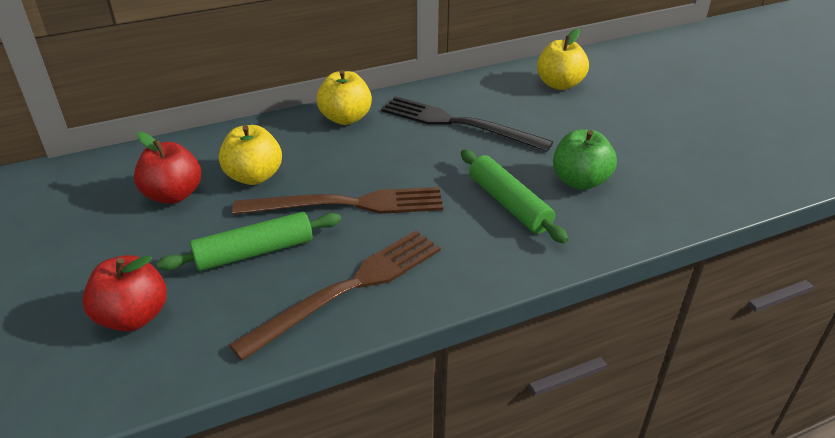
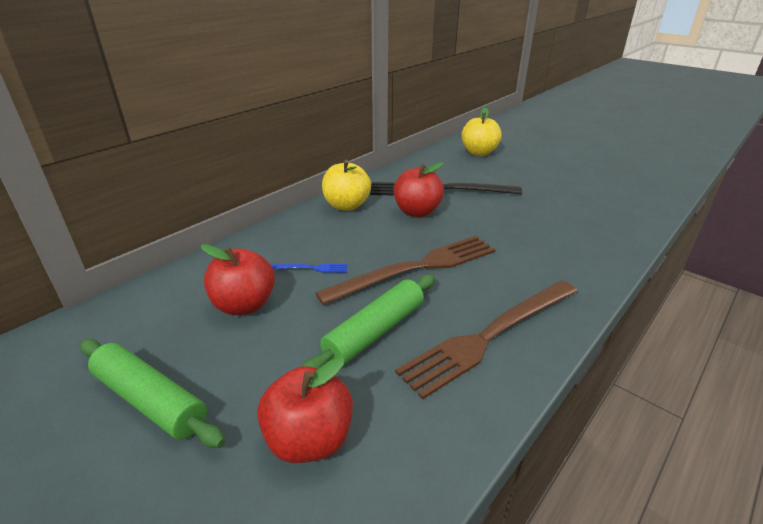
camera: 25 degrees left, 5 degrees down
(254, 176) = (310, 268): yellow apple -> blue fork
(348, 288) = (490, 335): brown fork -> brown fork turned 150 degrees counterclockwise
(409, 143) = (417, 212): none -> red apple
(509, 204) = (536, 235): green rolling pin -> green rolling pin (150, 400)
(580, 181) = (564, 208): green apple -> none

